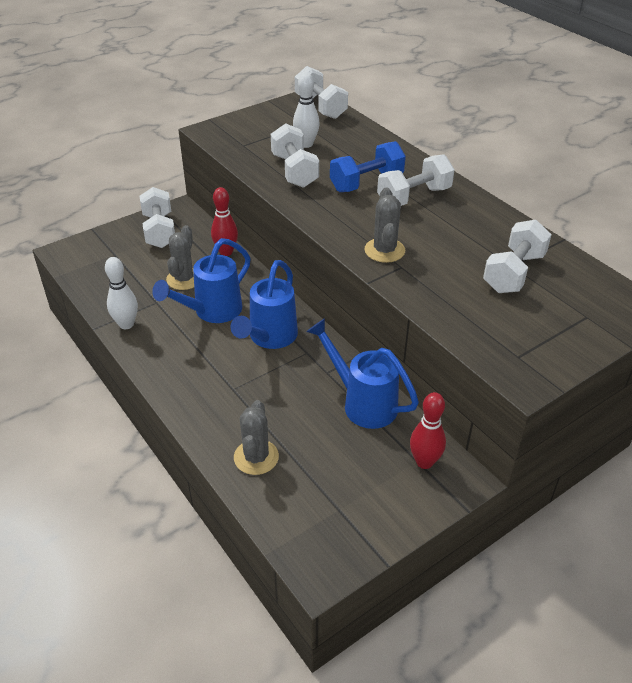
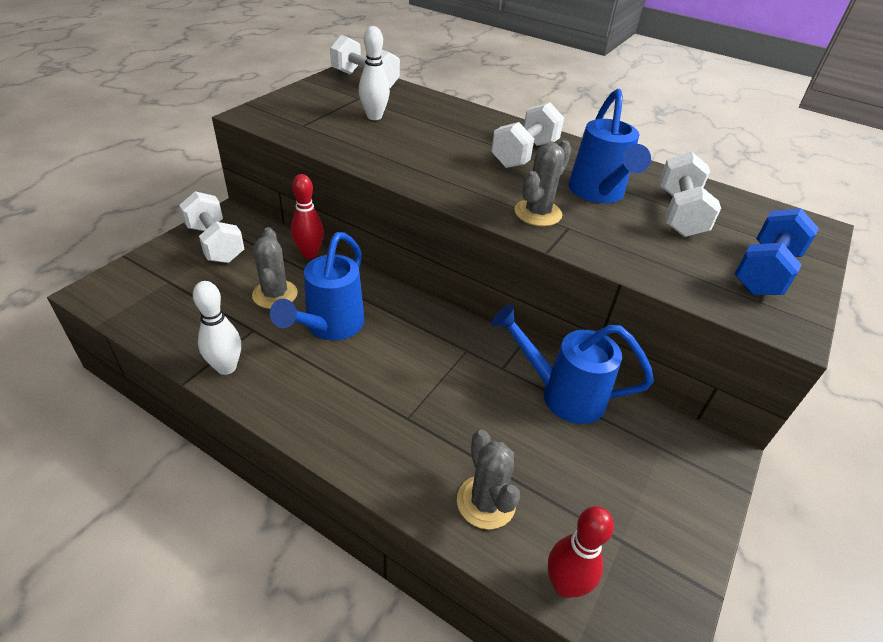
camera: 25 degrees left, 0 degrees up
(269, 338) = (415, 343): blue watering can -> blue watering can (598, 194)
(294, 171) = (380, 145): white dumbbell -> none
(366, 183) = (466, 147): blue dumbbell -> blue dumbbell (765, 272)
(384, 250) = (537, 213): grey cactus -> grey cactus turned 60 degrees clockwise
(424, 462) = (669, 446): red bowling pin -> red bowling pin (564, 585)

